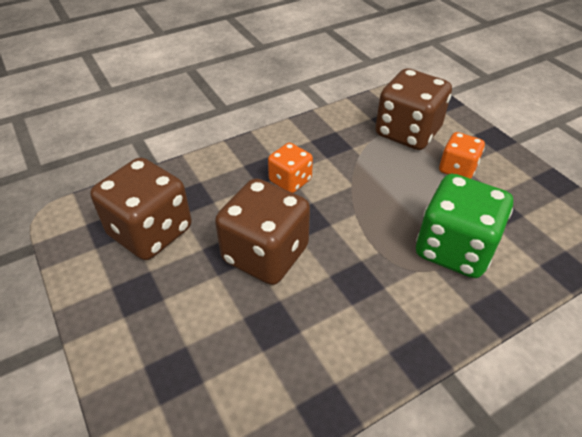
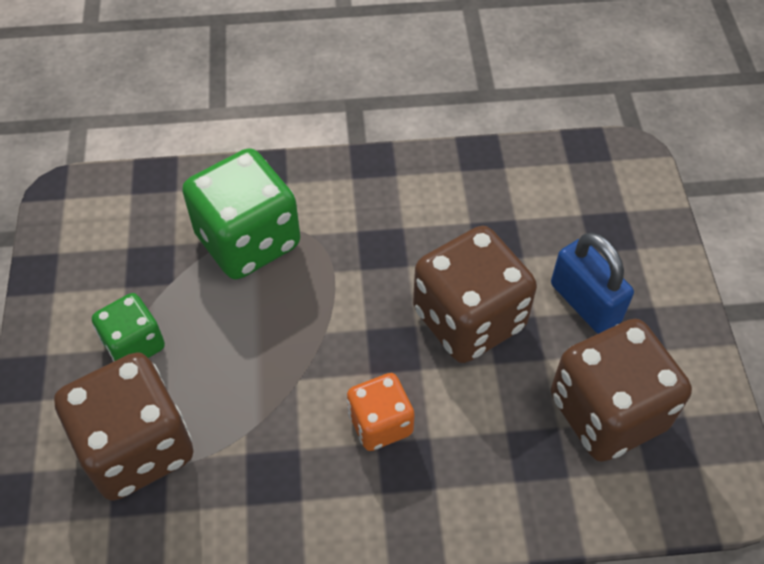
camera: 155 degrees left, 10 degrees up
(181, 298) = (585, 303): none -> blue padlock
(457, 169) = (134, 344): orange dice -> green dice

